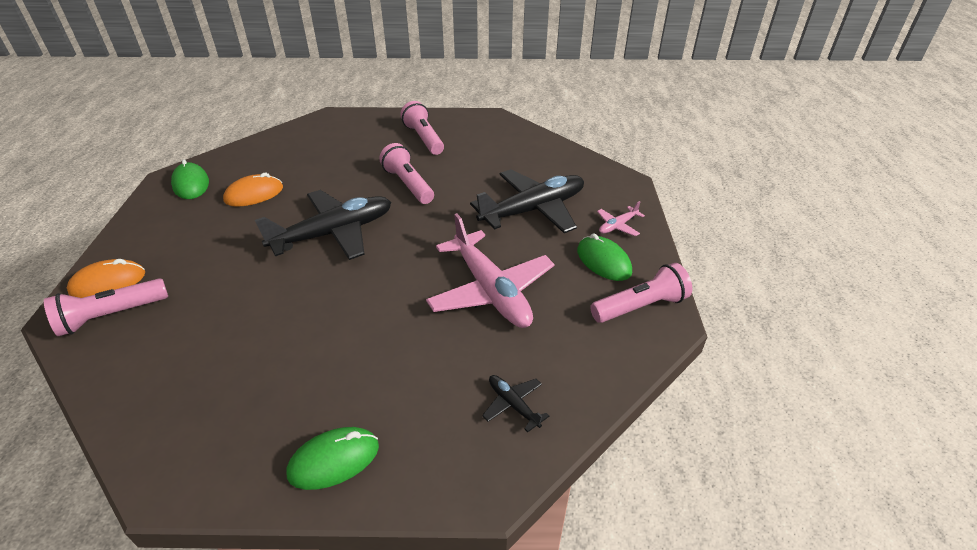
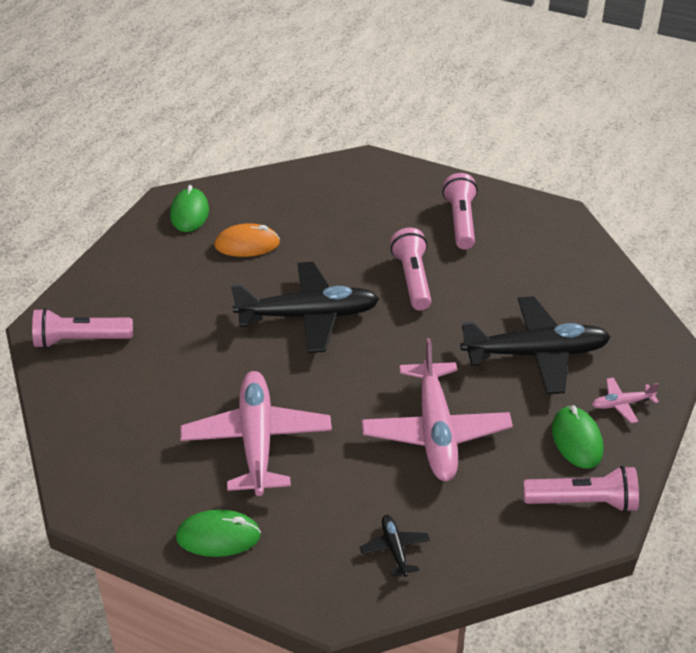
camera: 25 degrees right, 0 degrees up
(108, 283) = (85, 305): orange mouse -> none
(333, 351) = (257, 440): none -> pink plane

